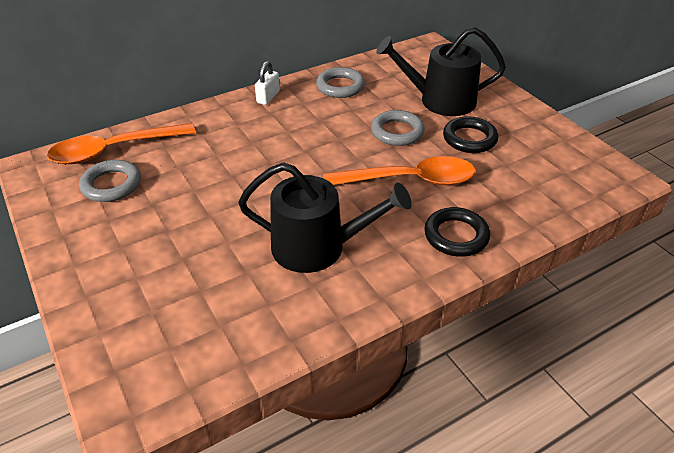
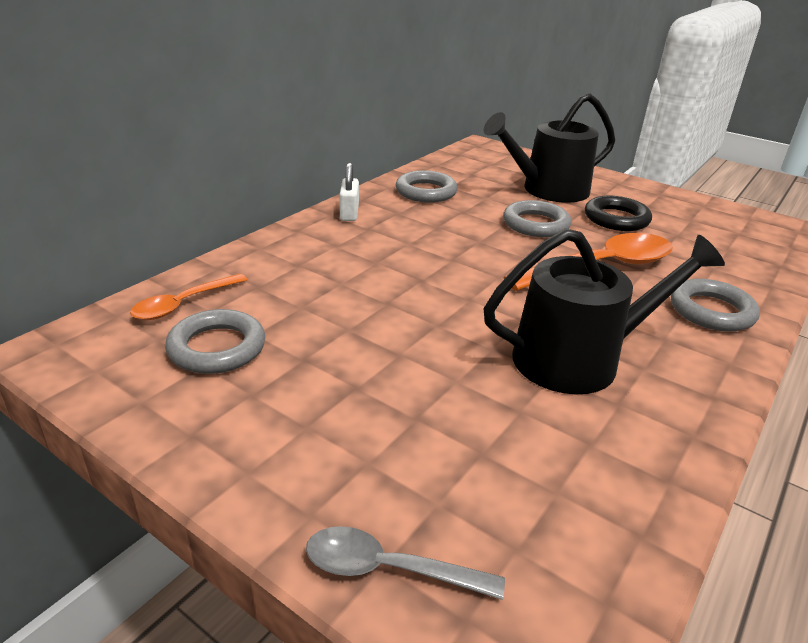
camera: 25 degrees left, 10 degrees down
(100, 336) = (389, 569): none -> grey spoon
(115, 150) = (184, 304): orange spoon -> orange spoon, size x0.56
(456, 236) = (711, 311): black ring -> grey ring

